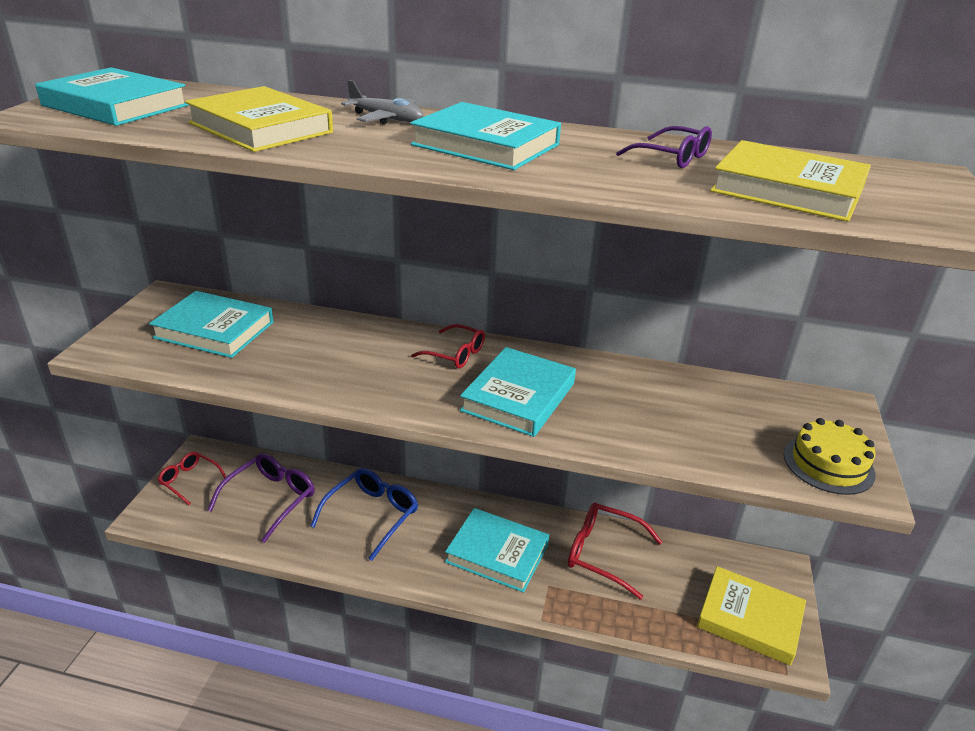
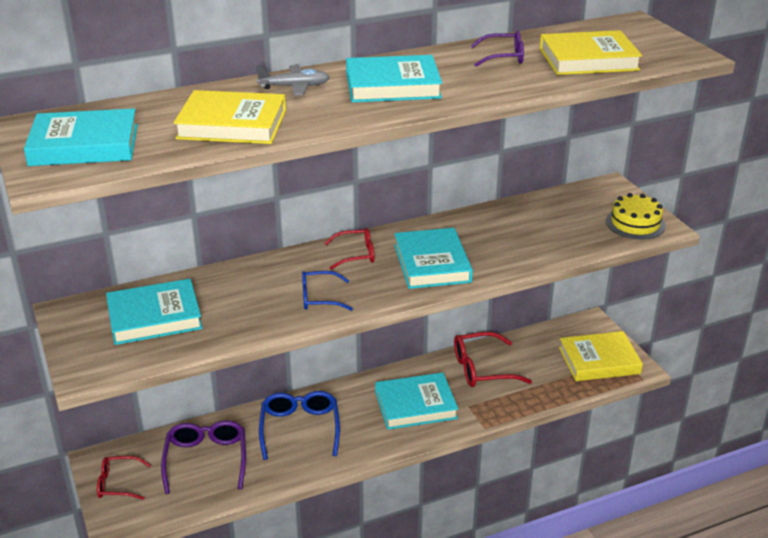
camera: 35 degrees left, 0 degrees up
(365, 379) = (319, 298): none -> blue glasses

